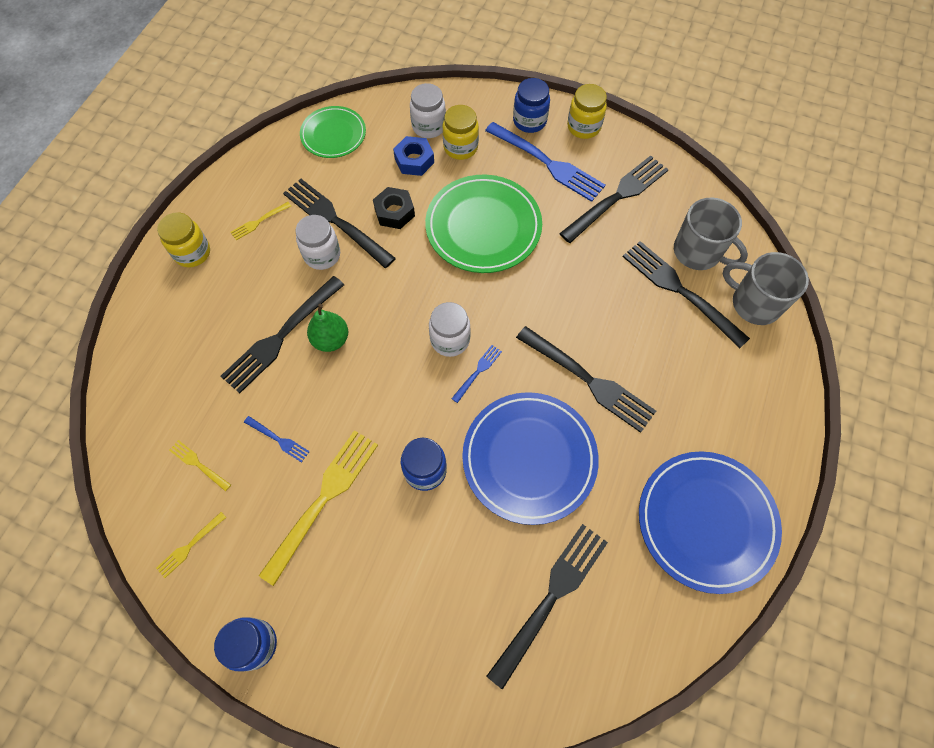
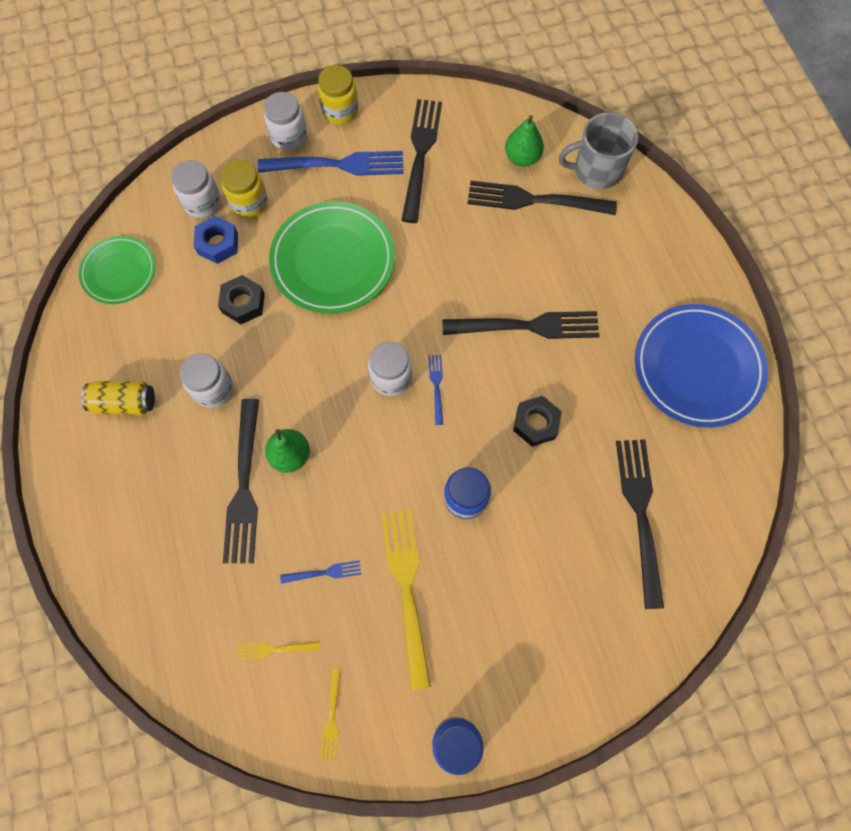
camera: 40 degrees left, 5 degrees up
(192, 253) = (88, 478): yellow jar -> none
(259, 221) = (125, 402): yellow fork -> yellow can
(335, 221) = (197, 350): black fork -> none
(529, 121) = (289, 136): blue jar -> white jar
(529, 458) = (536, 423): blue plate -> black nut
(698, 252) = (522, 158): grey mug -> green pear

